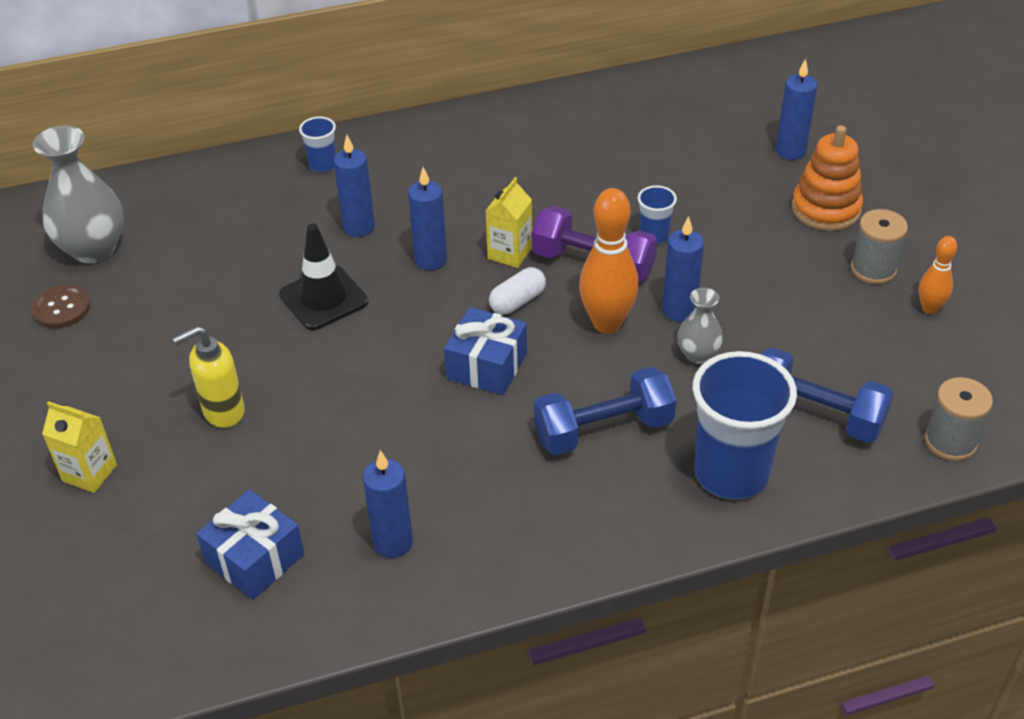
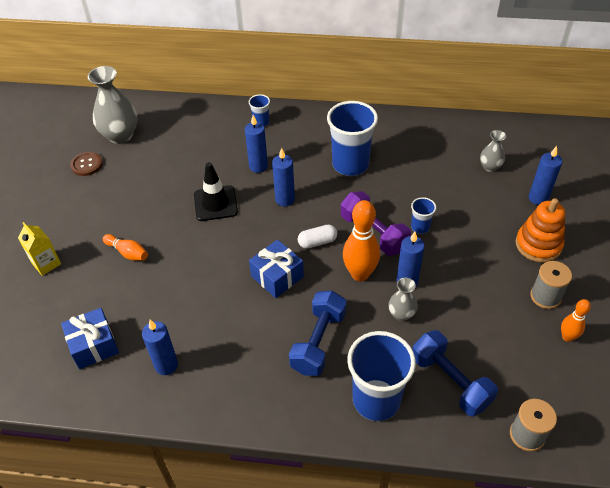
camera: 25 degrees right, 5 degrees up
(223, 412) = (128, 253): yellow soap dispenser -> orange bowling pin
(500, 184) = (350, 164): none -> blue cup
(510, 253) = (330, 210): yellow carton -> none
(603, 430) = (318, 342): blue dumbbell -> blue dumbbell turned 75 degrees counterclockwise
(702, 130) = (490, 167): none -> grey vase

